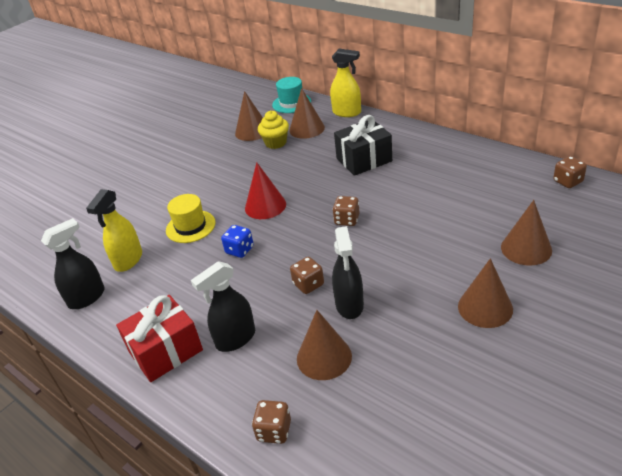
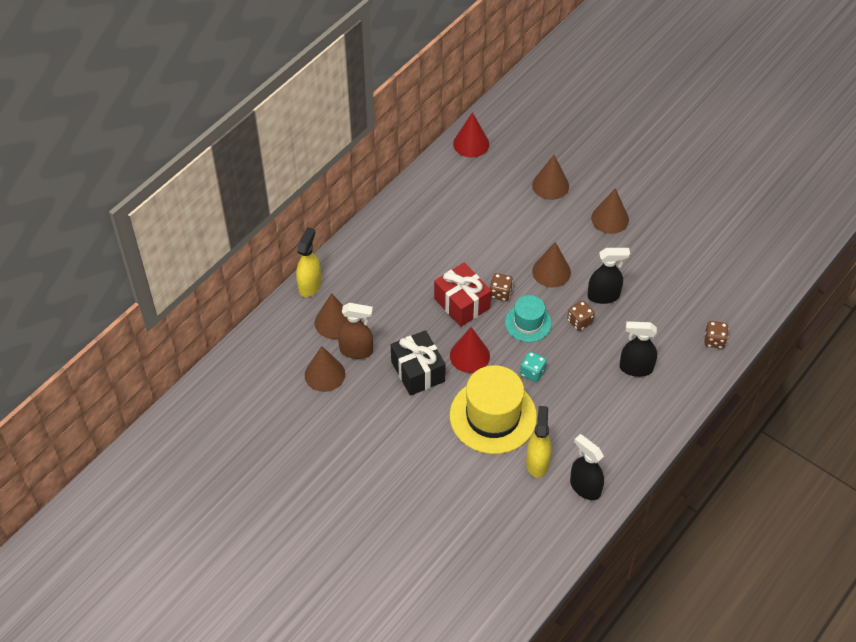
camera: 95 degrees left, 15 degrees up
(128, 260) = (537, 462): yellow spray bottle -> yellow spray bottle turned 105 degrees counterclockwise
(166, 351) = (647, 414): red gift -> red gift (462, 303)
(190, 226) = (493, 416): yellow hat -> yellow hat, size x1.79
(235, 339) = (635, 368): black spray bottle -> black spray bottle turned 135 degrees clockwise
(239, 250) = (532, 372): blue dice -> turquoise dice
(275, 143) = (356, 350): yellow cupcake -> brown spray bottle
(291, 103) = (270, 337): turquoise hat -> turquoise hat (528, 323)
(324, 357) = (653, 313): brown cone -> brown cone (551, 271)
(364, 160) = (407, 275): black gift -> black gift (418, 371)
(567, 181) = (471, 143): brown dice -> red cone

